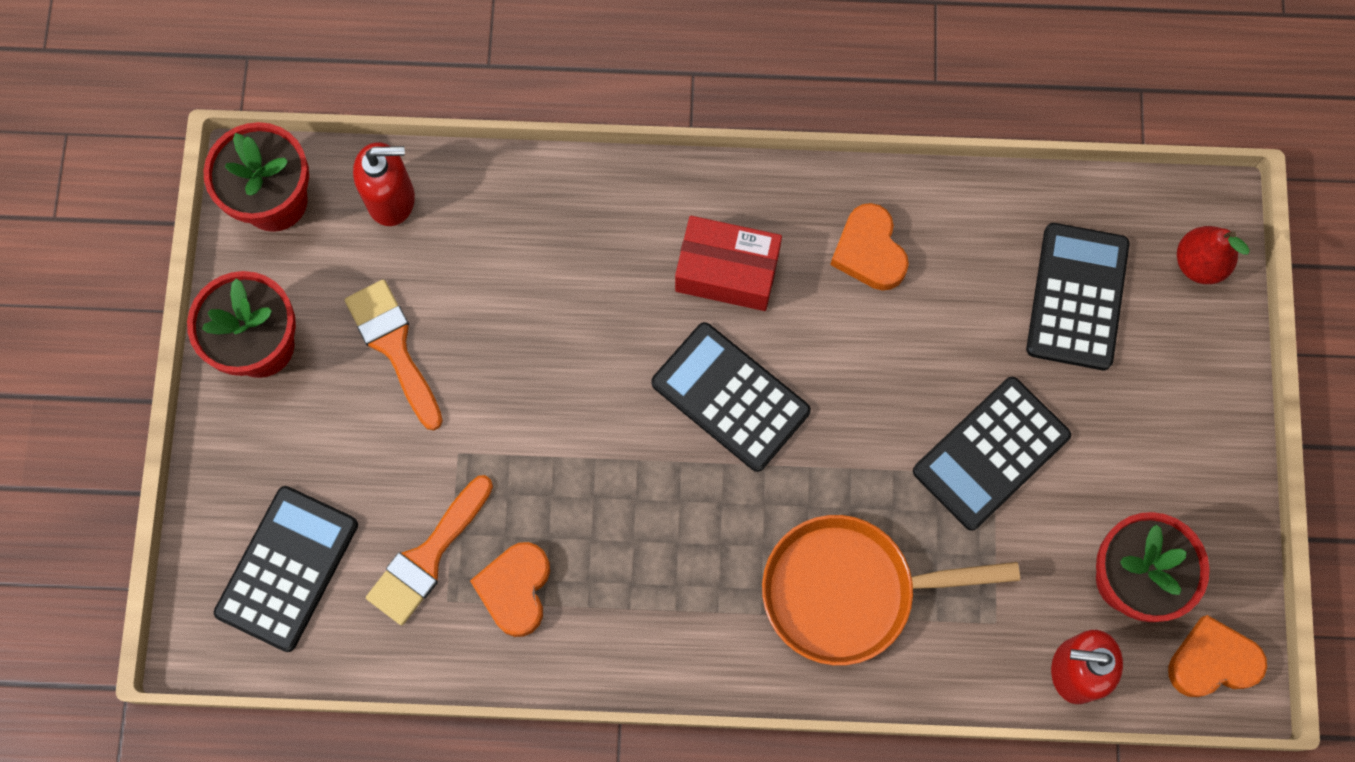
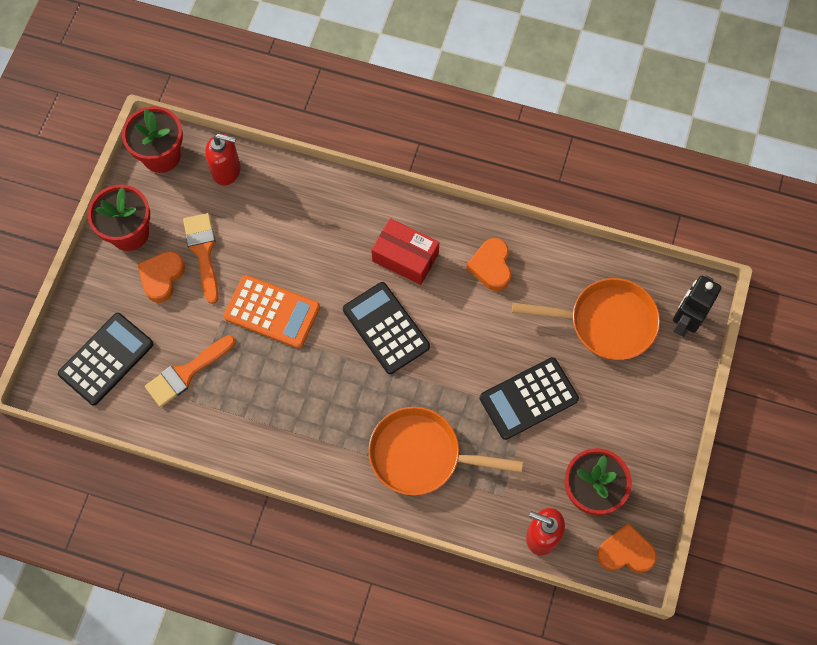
camera: 15 degrees right, 5 degrees down
(515, 589) = (230, 404): orange heart -> orange heart (162, 277)
(537, 418) = (272, 312): none -> orange calculator
(1077, 297) = (606, 322): black calculator -> orange pan
(1199, 263) = (685, 321): red pear -> black robot

